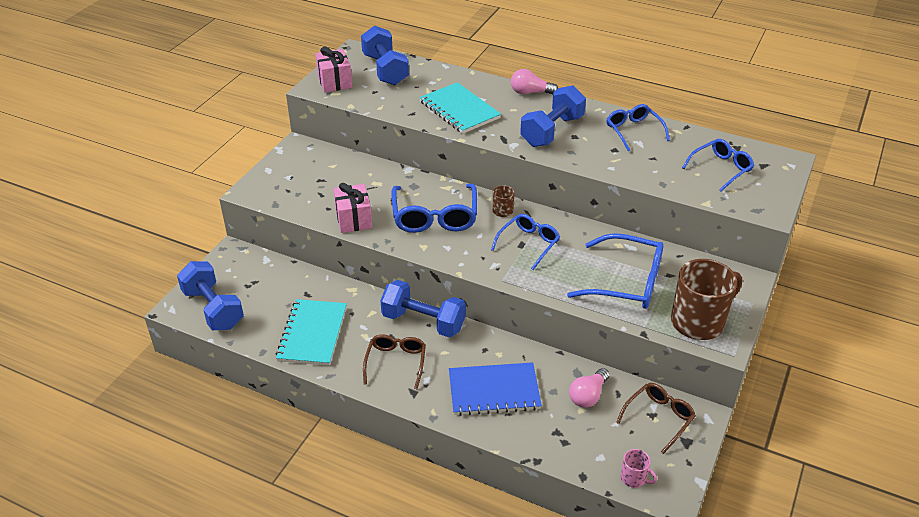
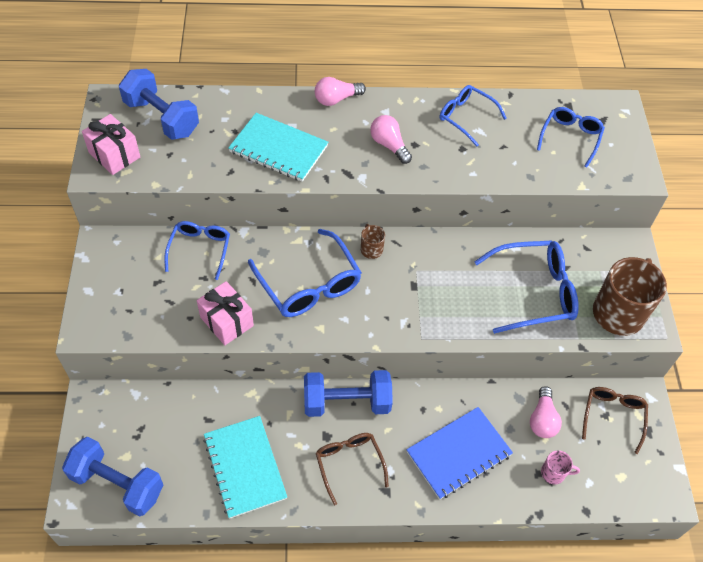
camera: 30 degrees left, 15 degrees up
(529, 244) = (420, 282): blue glasses -> blue glasses (200, 249)
(552, 131) = (389, 145): blue dumbbell -> pink light bulb
(634, 478) = (628, 491): pink mug -> pink mug (554, 473)

